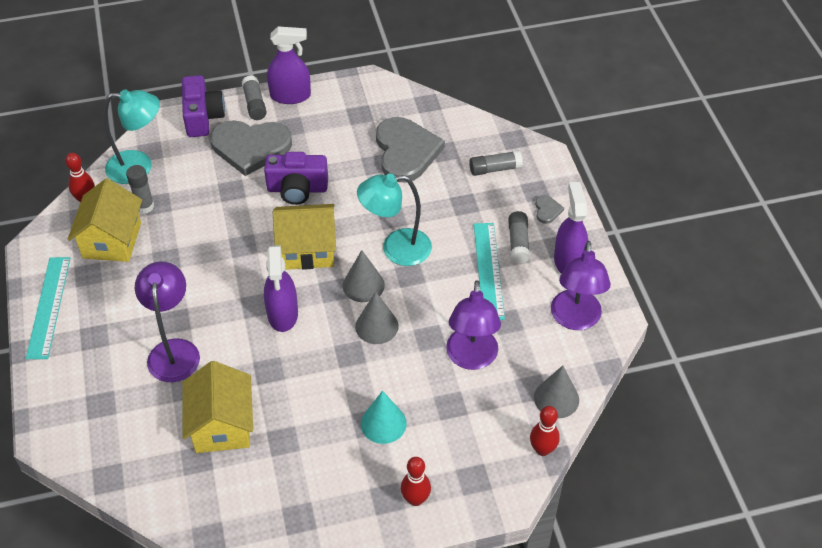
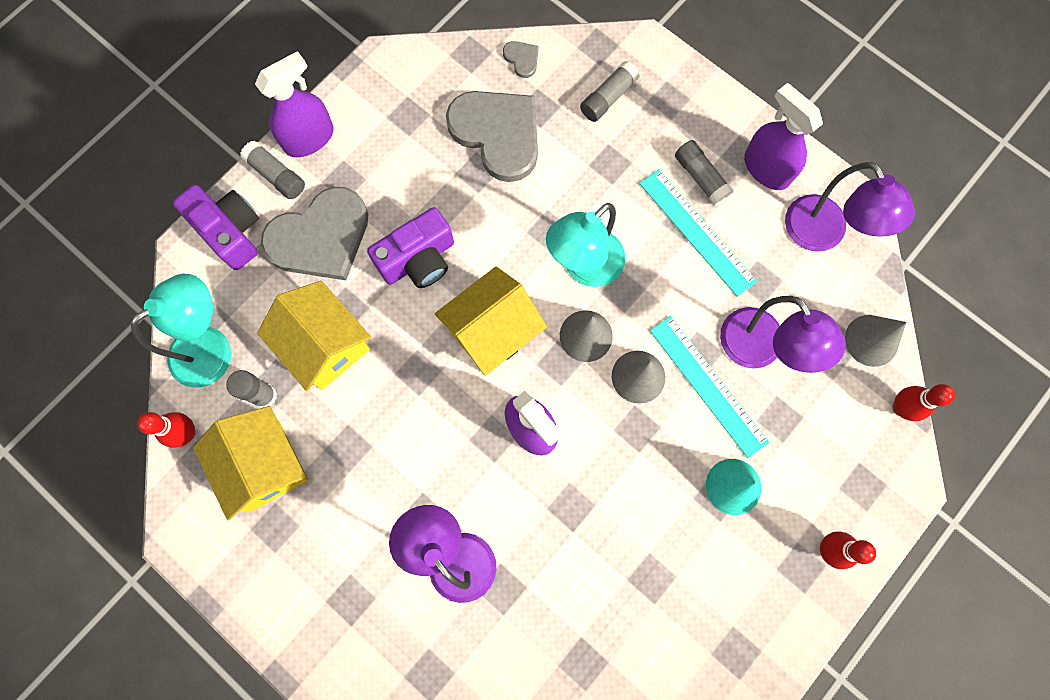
camera: 35 degrees left, 25 degrees up
(48, 307) = (266, 600): turquoise ruler -> turquoise ruler (707, 385)
(222, 425) = (577, 606): yellow house -> yellow house (325, 345)
(547, 210) = (699, 117): grey heart -> grey heart (522, 59)

